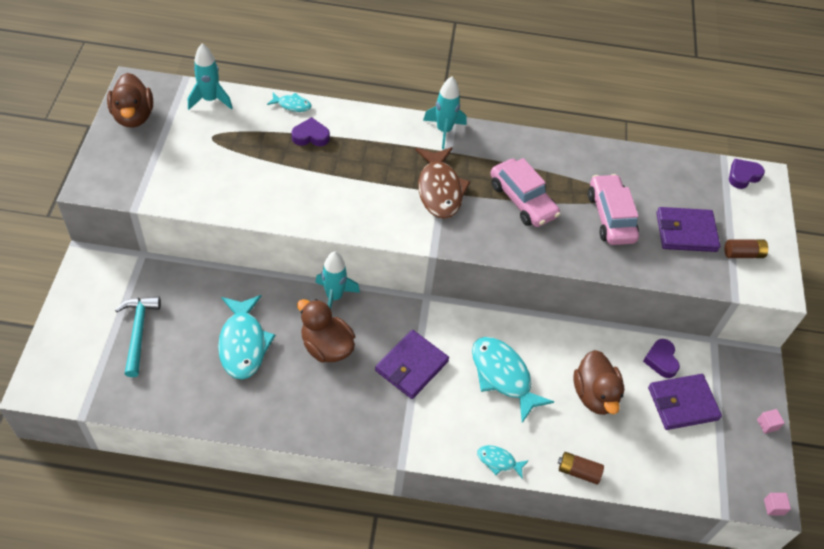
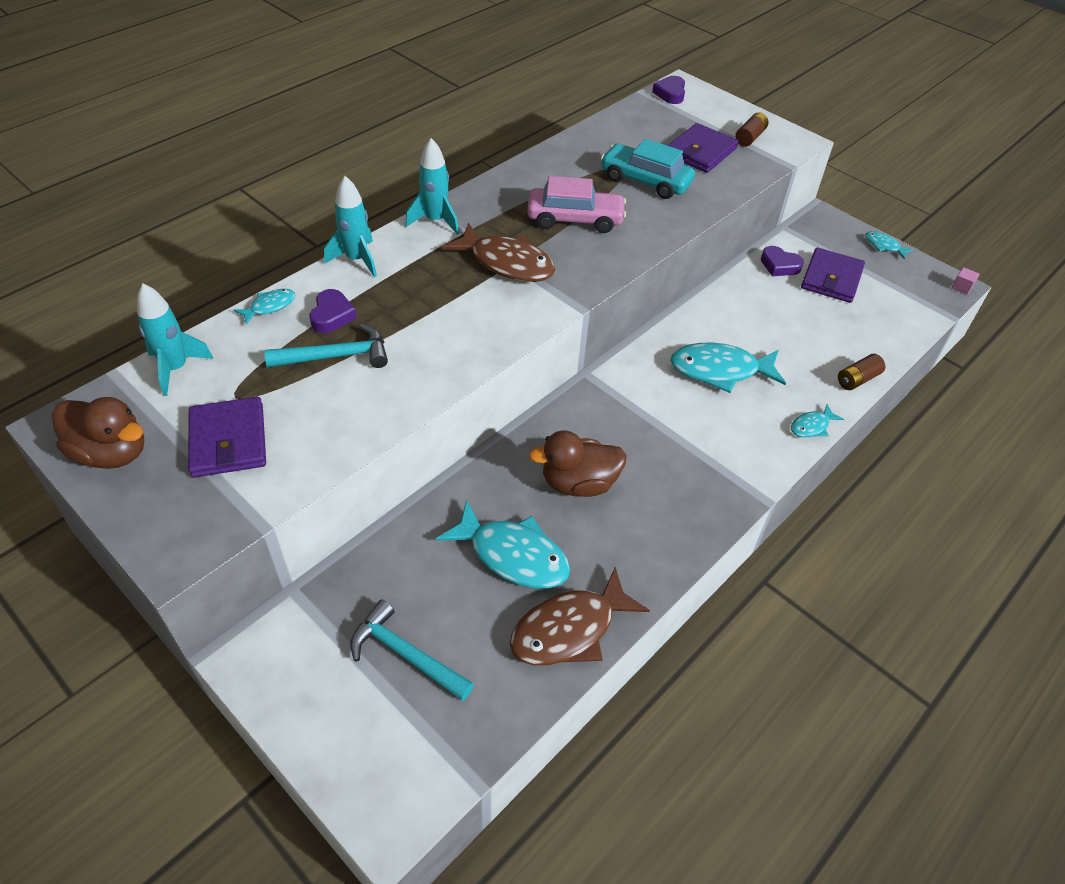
camera: 50 degrees left, 5 degrees down
(211, 402) = (569, 629): none -> brown fish
(280, 159) = (336, 356): none -> turquoise hammer
(310, 136) = (332, 315): purple heart -> purple heart turned 150 degrees clockwise
(334, 297) = (520, 442): turquoise rocket -> turquoise rocket (357, 260)
(411, 366) = (657, 429): purple wallet -> purple wallet (228, 440)
(594, 395) = (785, 324): brown duck -> none
(610, 217) = (645, 181): pink car -> turquoise car
(767, 424) = (884, 246): pink cube -> turquoise fish

